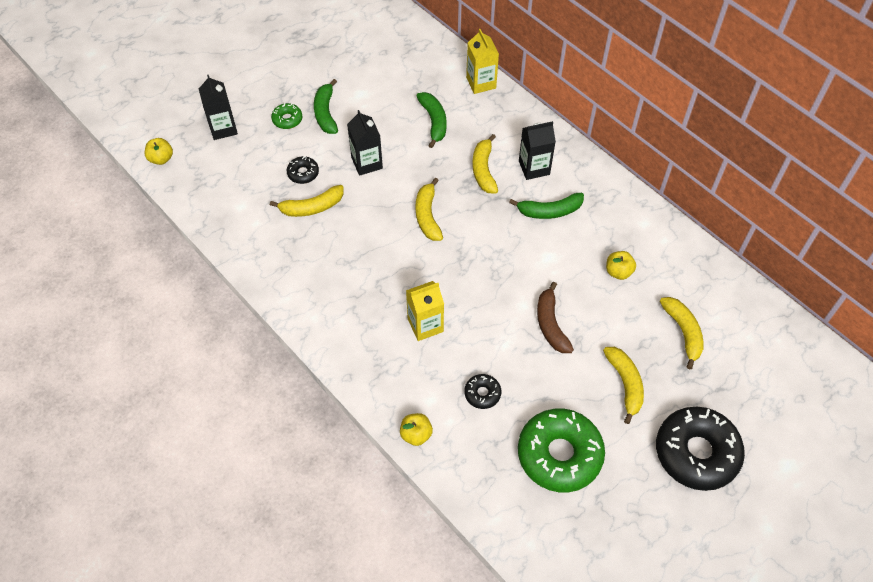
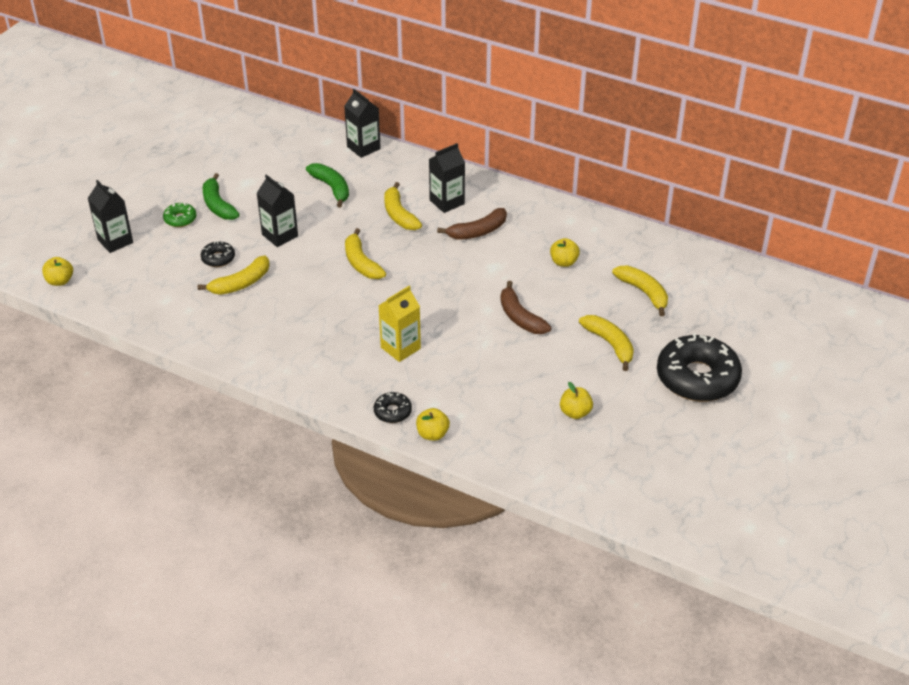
camera: 20 degrees left, 15 degrees down
(481, 83) = (363, 148): yellow carton -> black carton
(482, 393) = (481, 386): black donut -> black donut (392, 412)
(550, 211) = (478, 231): green banana -> brown banana
(559, 454) = (575, 412): green donut -> yellow apple

